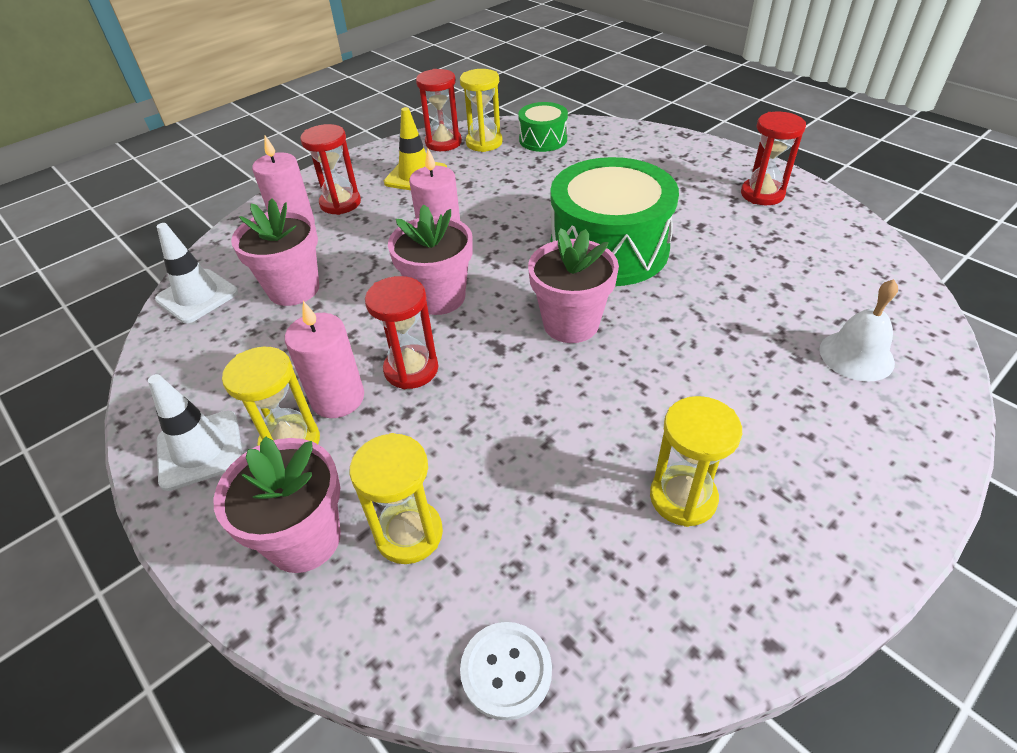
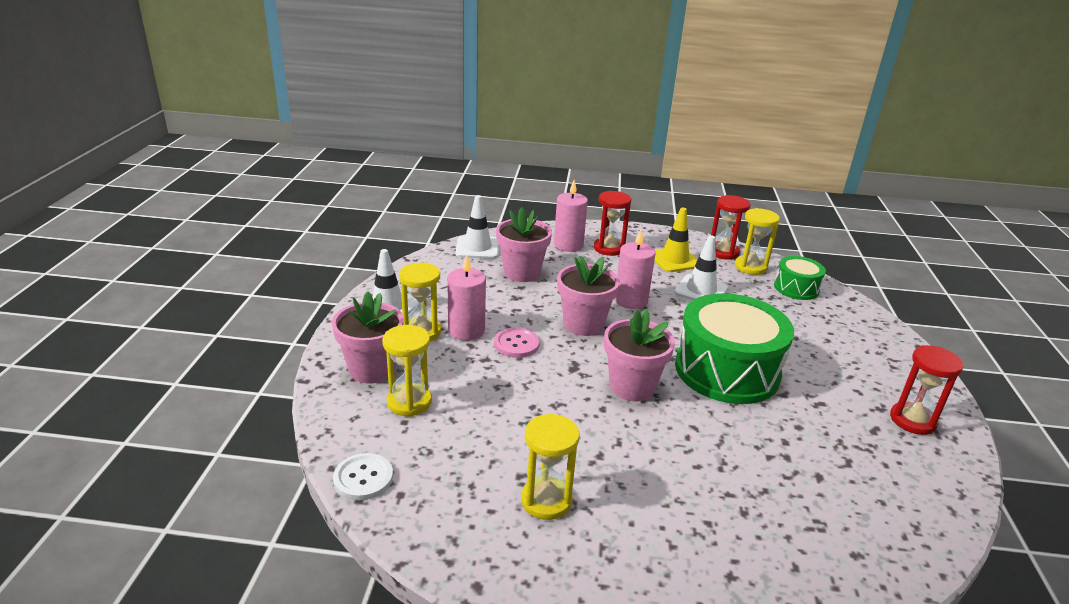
camera: 45 degrees right, 15 degrees down
(411, 369) = (516, 344): red hourglass -> pink button
(481, 190) = (701, 290): none -> white traffic cone
(856, 355) = (790, 544): white bell -> none

